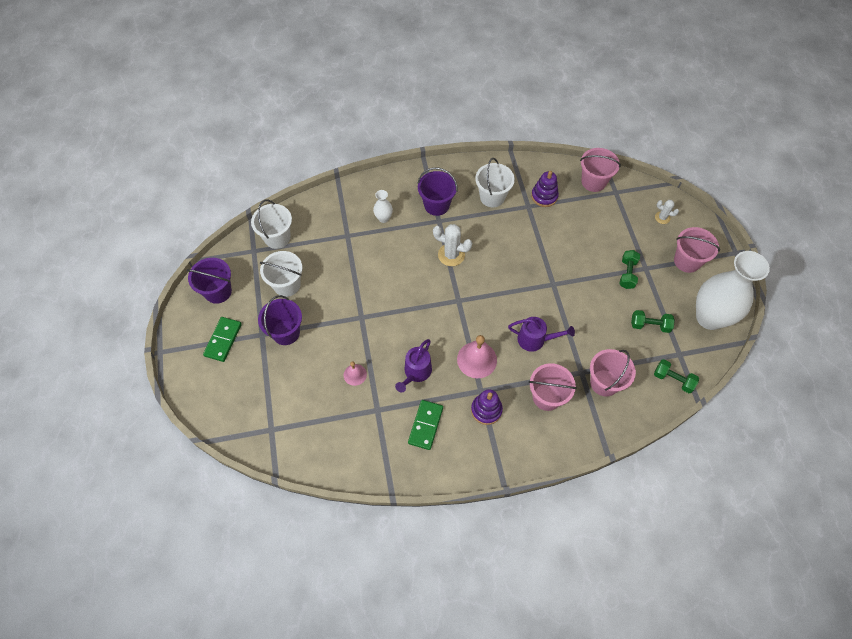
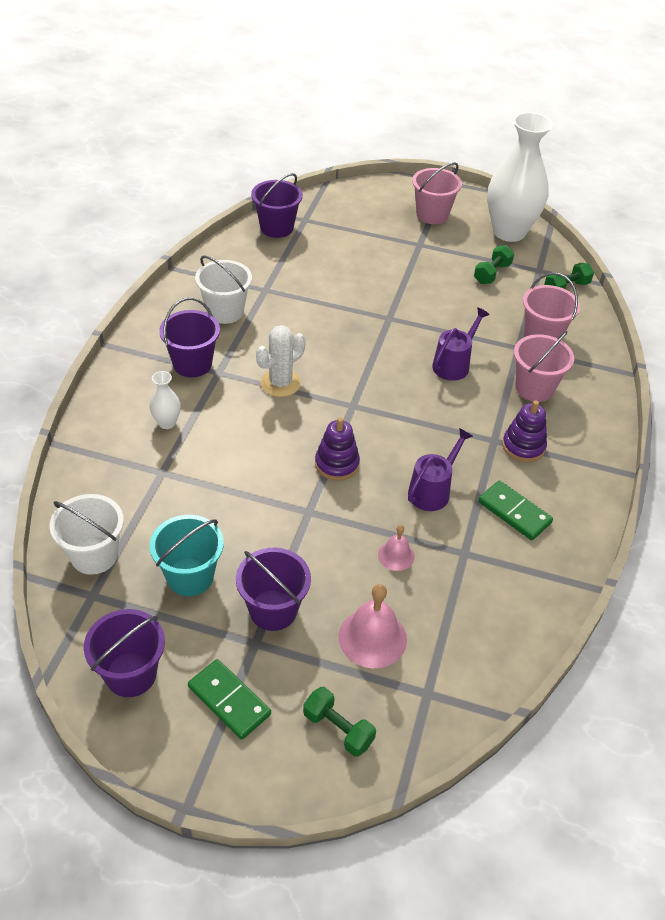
camera: 65 degrees left, 15 degrees down
(287, 285) = (190, 576): white bucket -> turquoise bucket
(416, 373) = (432, 490): purple watering can -> purple watering can turned 105 degrees counterclockwise
(477, 359) = (449, 425): pink bell -> pink bell (372, 637)
(544, 196) = (263, 271): purple stacking toy -> purple stacking toy (337, 464)
(593, 182) = (276, 228): pink bucket -> purple bucket
(627, 274) = (417, 259): green dumbbell -> green dumbbell (338, 729)
(662, 218) = (366, 205): white cactus -> none

